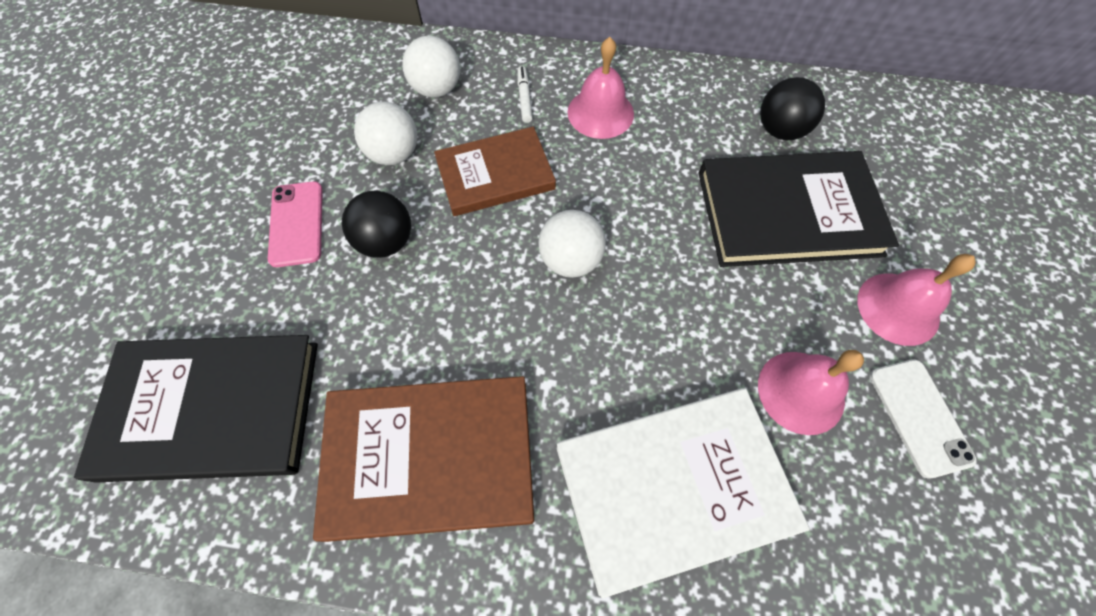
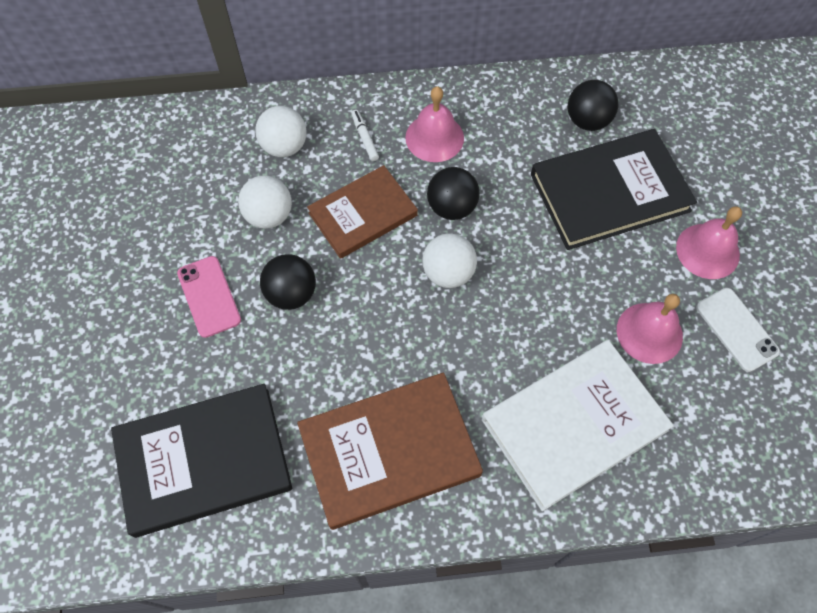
camera: 15 degrees left, 0 degrees up
(597, 189) = (452, 207): none -> black ball

